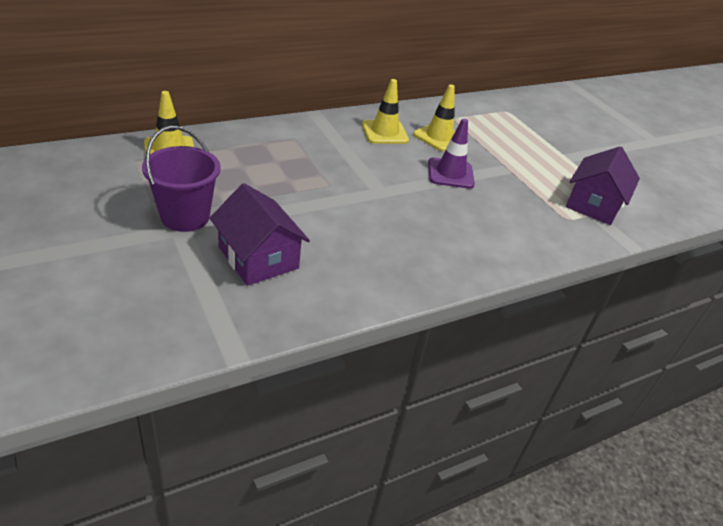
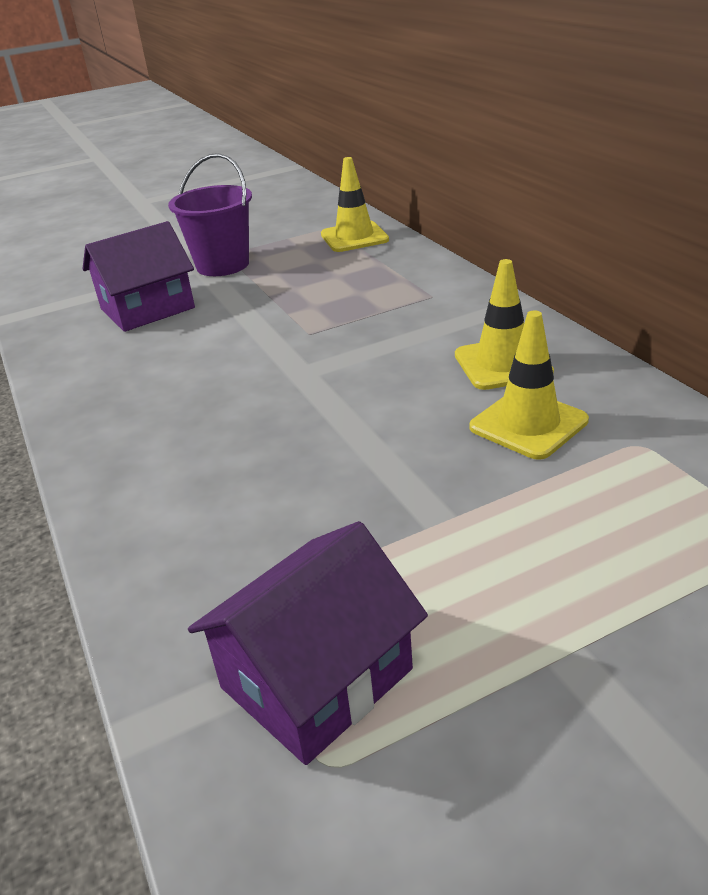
camera: 100 degrees right, 5 degrees down
(450, 173) = (383, 439): purple traffic cone -> none
(594, 204) = (316, 678): purple house -> purple house turned 75 degrees counterclockwise

